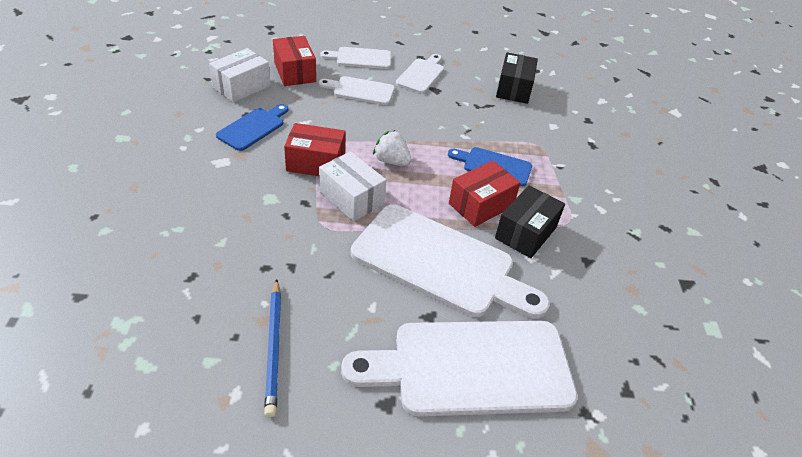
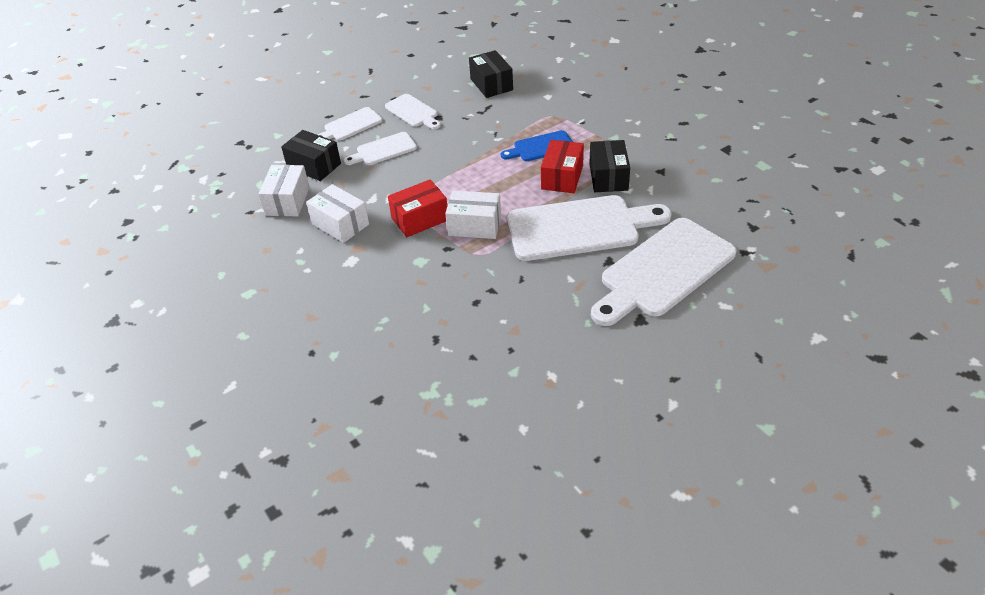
camera: 30 degrees left, 0 degrees up
(253, 128) = (340, 224): blue cutting board -> white box
(274, 347) = (542, 338): blue pencil -> none
(295, 72) = (314, 166): red box -> black box
(391, 161) = (470, 185): white strawberry -> none
(421, 75) = (413, 112): white cutting board -> white cutting board turned 150 degrees clockwise

